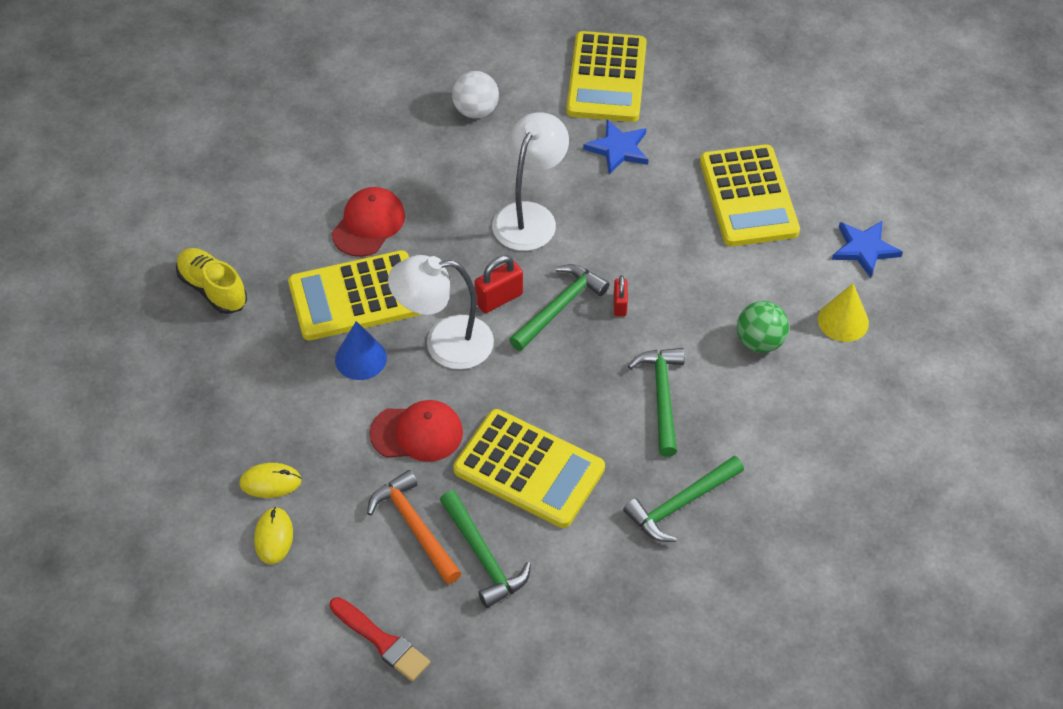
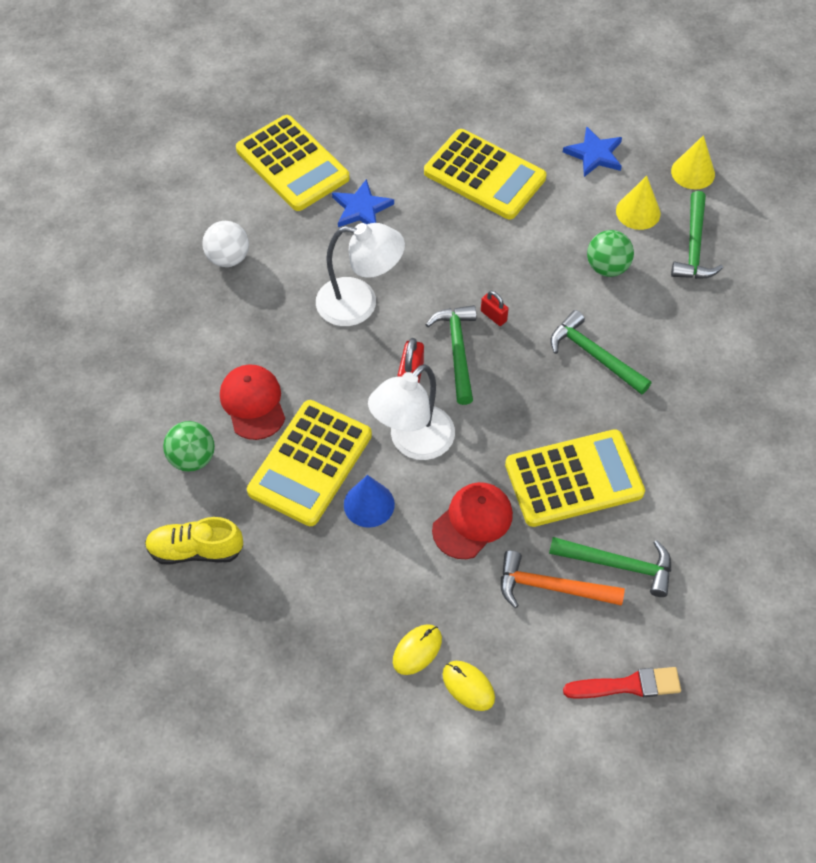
camera: 45 degrees left, 5 degrees up
(283, 228) = (192, 458): none -> green ball
(529, 216) = (359, 304): white lamp -> white lamp turned 120 degrees clockwise
(680, 504) = (690, 416): green hammer -> green hammer (694, 247)
(935, 327) = (693, 172): none -> yellow cone

